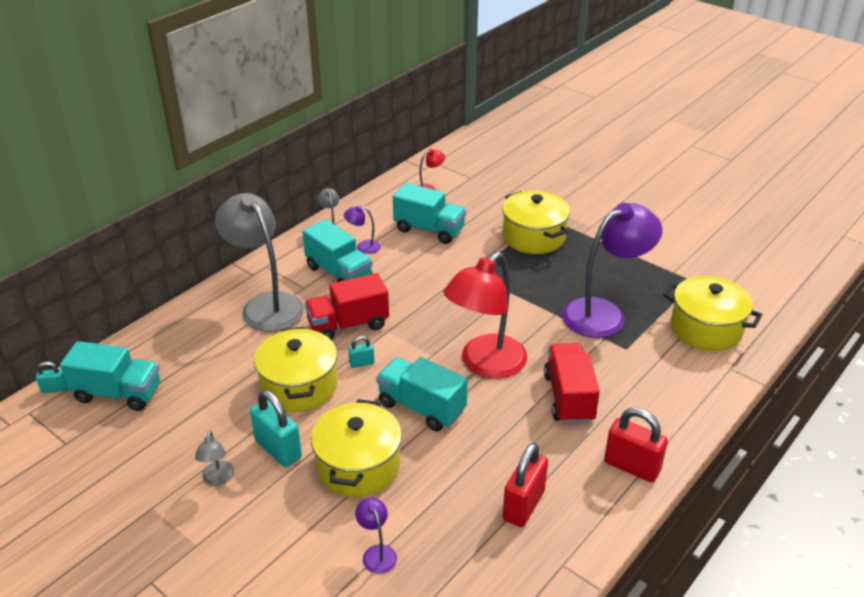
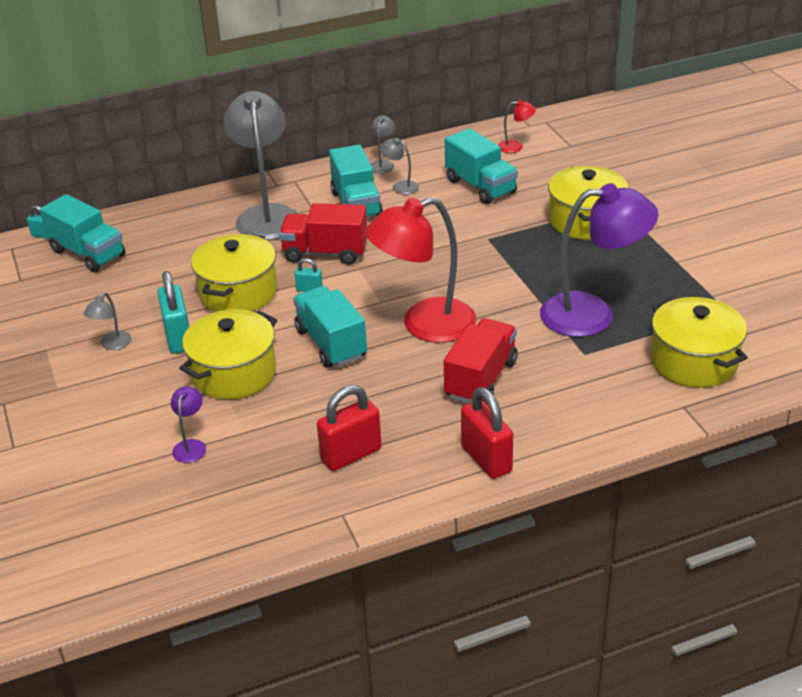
camera: 30 degrees right, 0 degrees up
(363, 247) = (400, 186): purple lamp -> grey lamp

